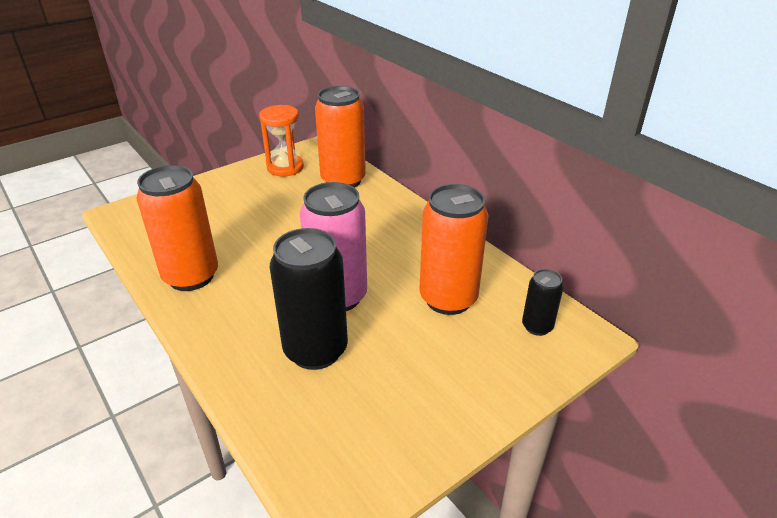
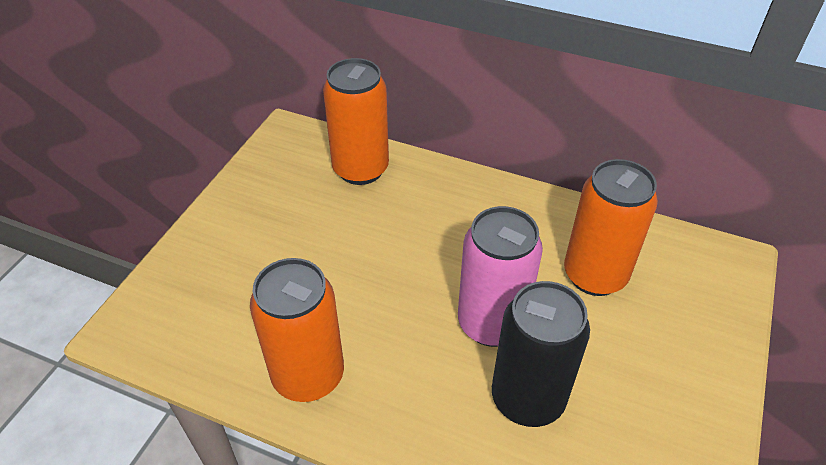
camera: 30 degrees left, 10 degrees up
(285, 167) = (275, 176): orange hourglass -> none
(537, 326) = (692, 270): black can -> none

